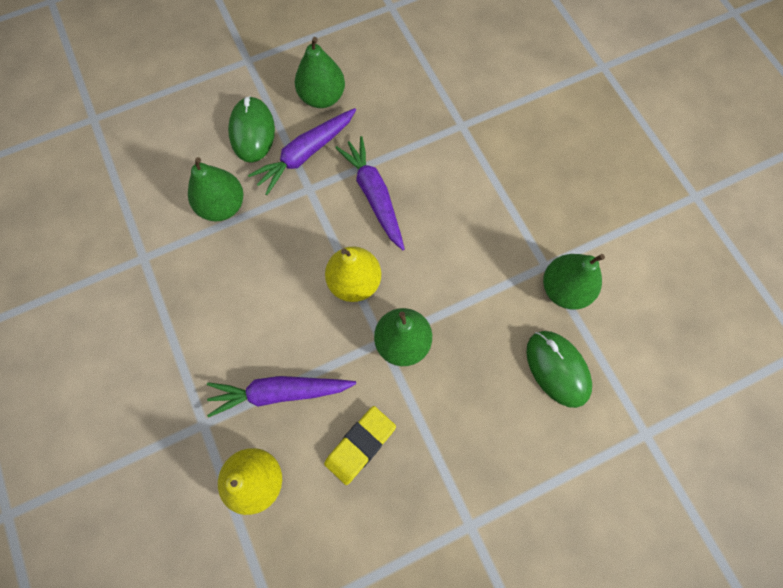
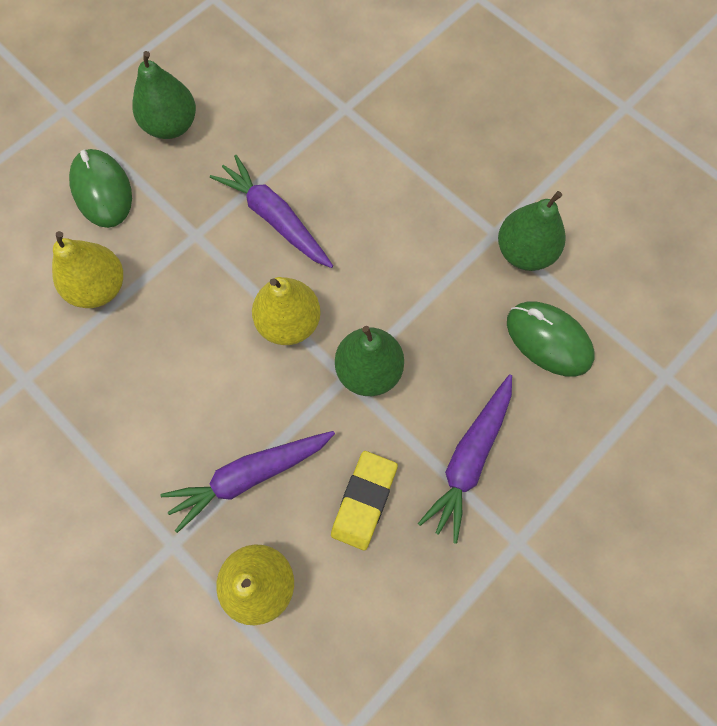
camera: 20 degrees left, 0 degrees up
(222, 206) = (99, 287): green pear -> yellow pear
(305, 154) = (176, 197): purple carrot -> purple carrot (469, 459)

